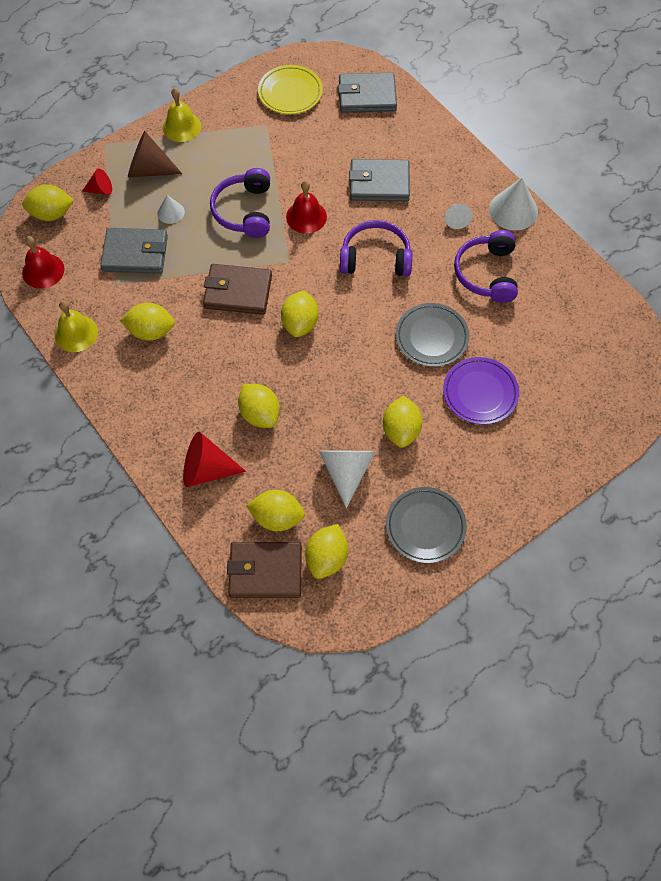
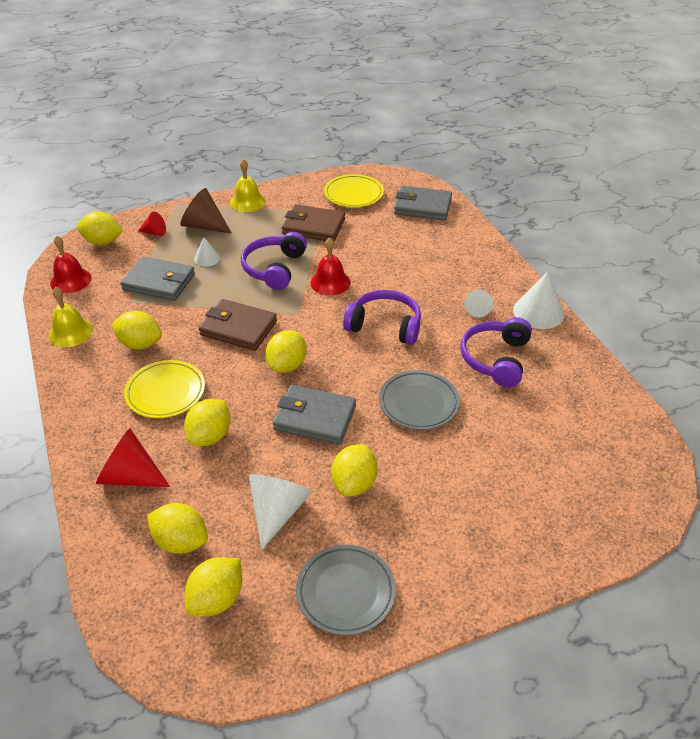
camera: 15 degrees right, 20 degrees down
(200, 379) = (165, 392): none -> yellow plate
(260, 414) = (210, 436): yellow lemon -> yellow lemon turned 45 degrees clockwise
(265, 571) = (141, 596): brown wallet -> brown wallet (313, 226)
(379, 183) = (410, 269): grey wallet -> grey wallet (315, 418)
(480, 393) = (455, 466): purple plate -> none

